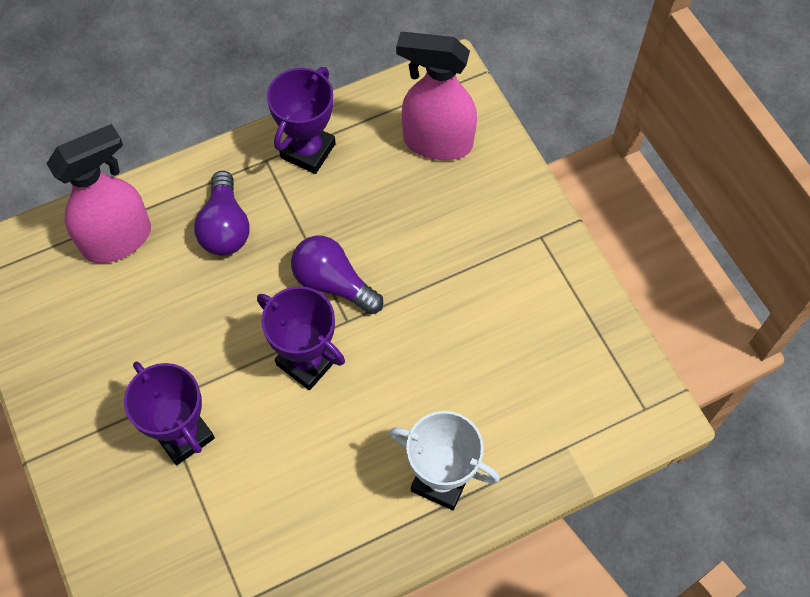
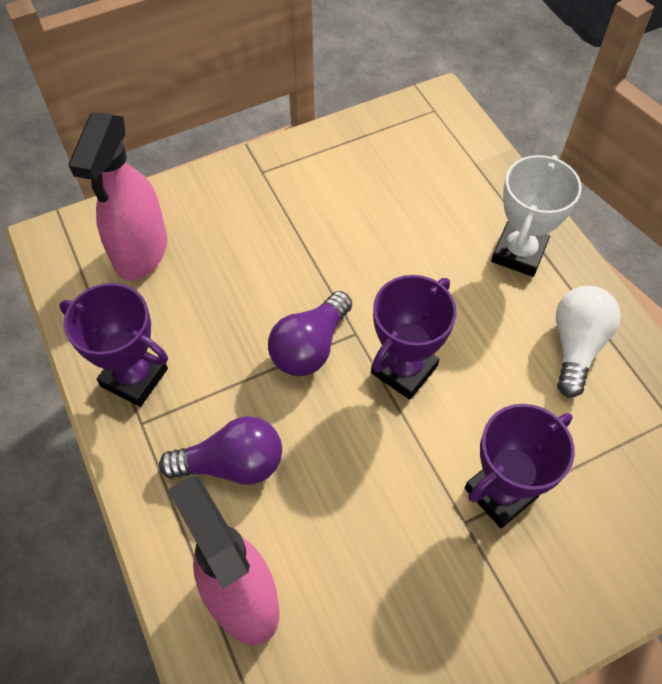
camera: 90 degrees left, 5 degrees down
(327, 522) = (576, 346): none -> white light bulb

